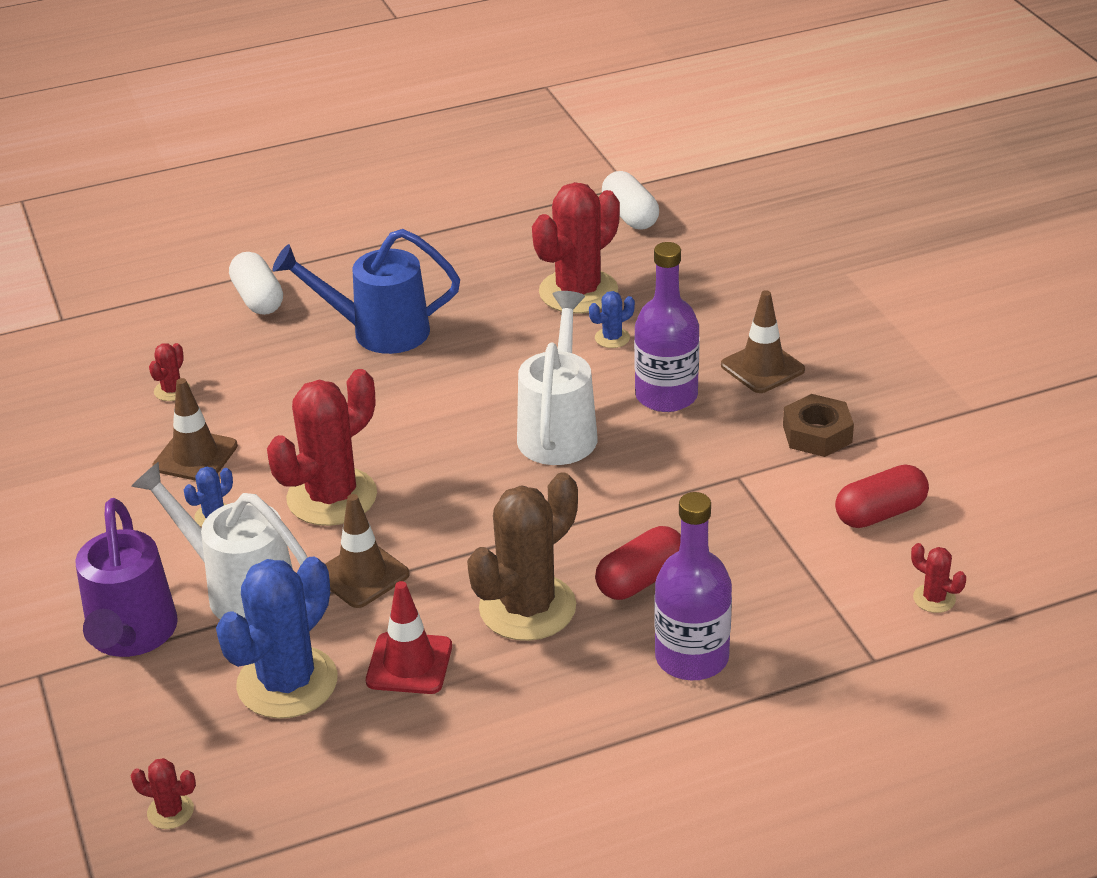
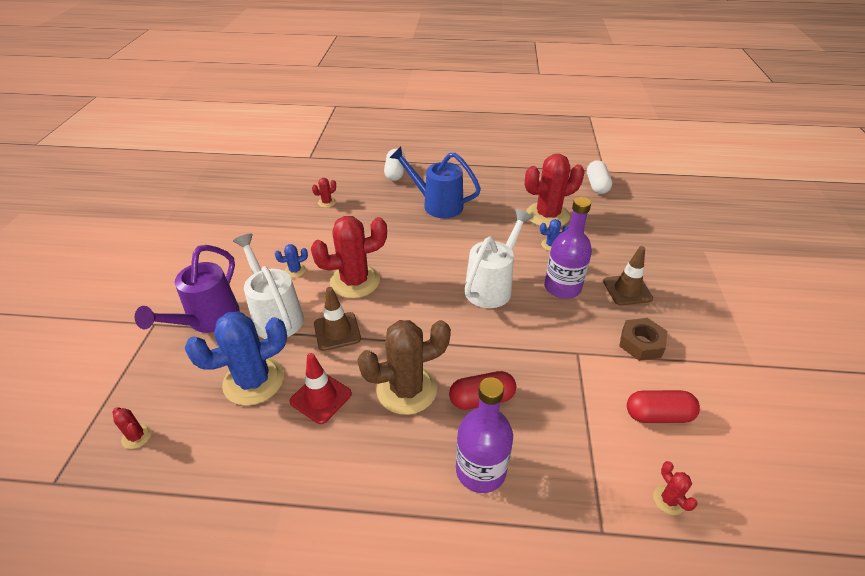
camera: 25 degrees right, 5 degrees up
(195, 456) = (311, 237): brown traffic cone -> none

